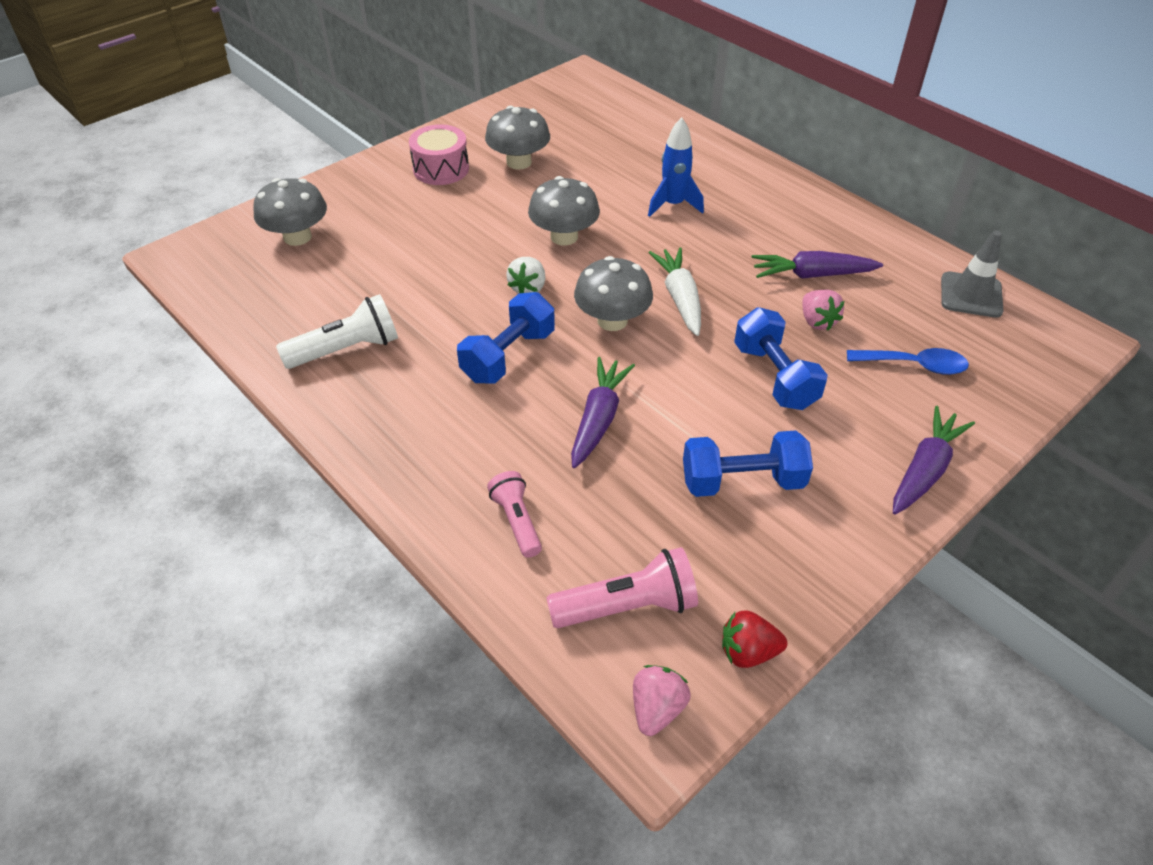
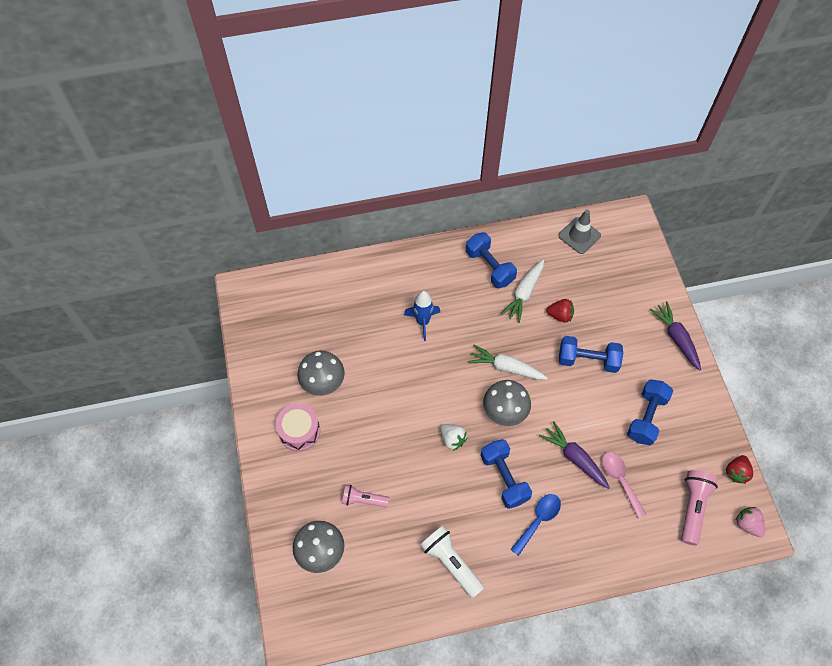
camera: 60 degrees left, 15 degrees up
(346, 350) = (451, 563): white flashlight -> white flashlight turned 45 degrees counterclockwise
(517, 521) = (622, 531): pink flashlight -> pink flashlight (363, 500)
(564, 237) = (417, 396): grey mushroom -> none
(603, 487) = (620, 480): none -> pink spoon
(812, 275) = (524, 293): purple carrot -> white carrot
(816, 230) = (489, 267): none -> blue dumbbell
(817, 321) = (560, 315): pink strawberry -> red strawberry
(914, 365) = (612, 295): blue spoon -> blue spoon (538, 520)

